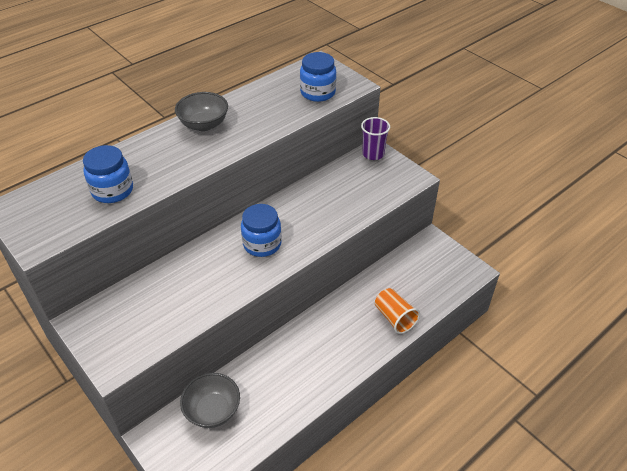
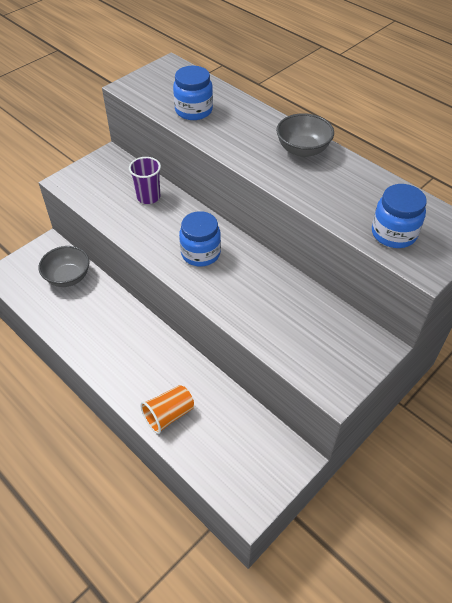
camera: 85 degrees right, 5 degrees up
(373, 154) = (372, 344): purple cup -> purple cup (148, 197)

